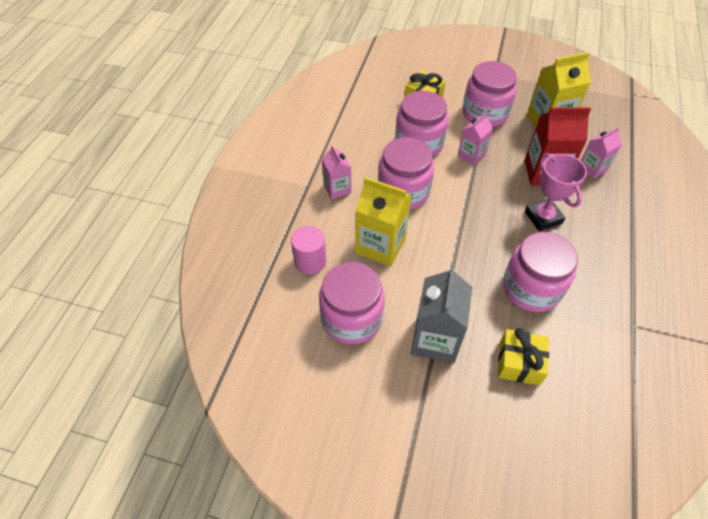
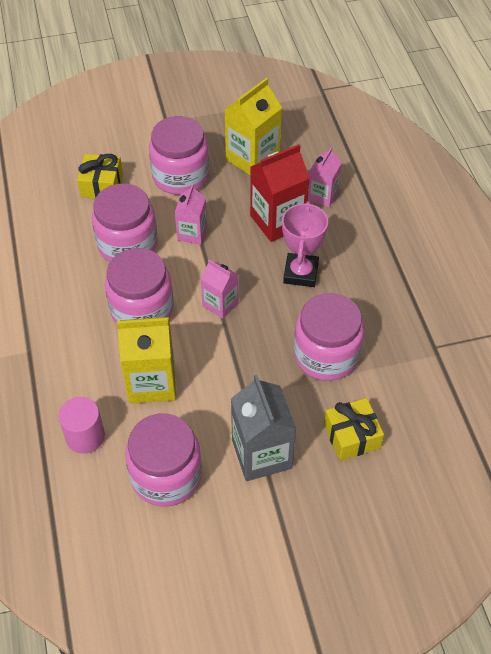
camera: 30 degrees left, 0 degrees up
(337, 189) = (65, 339): pink carton -> pink carton (220, 304)
(543, 217) = (300, 273): pink trophy -> pink trophy turned 60 degrees clockwise

